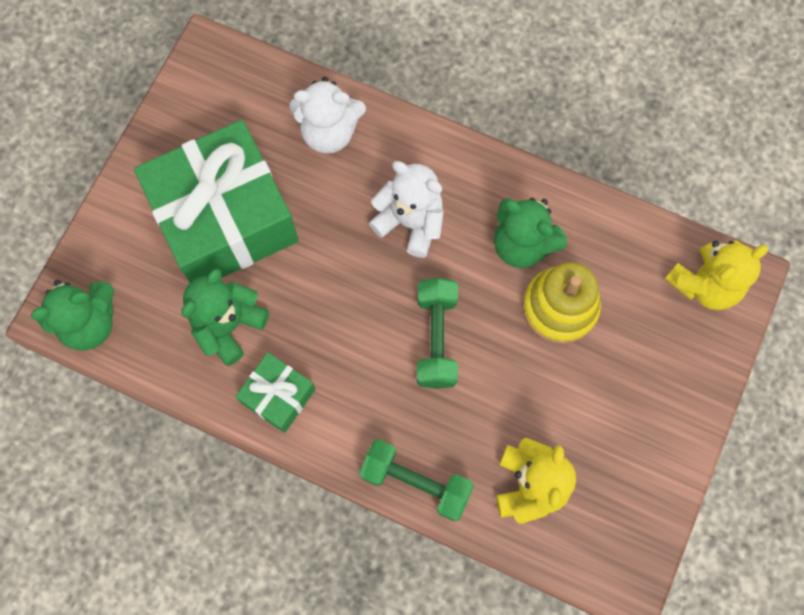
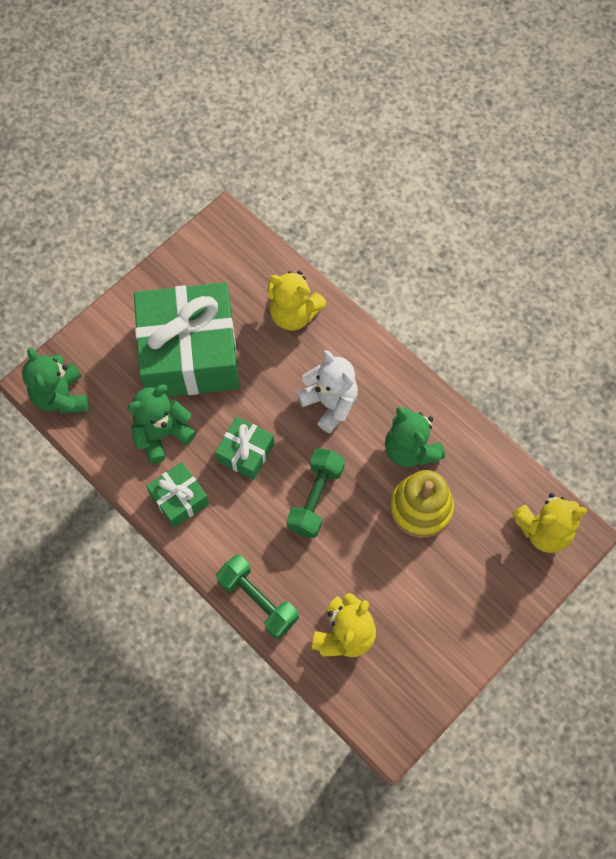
camera: 20 degrees right, 5 degrees down
(89, 323) = (61, 396): green teddy bear -> green teddy bear turned 75 degrees clockwise
(329, 132) = (294, 314): white teddy bear -> yellow teddy bear
(335, 314) = (245, 452): none -> green gift

